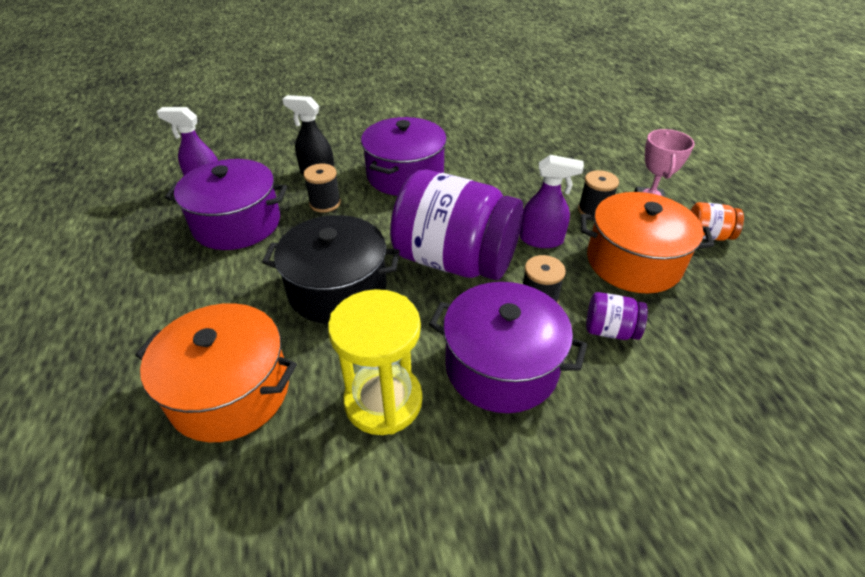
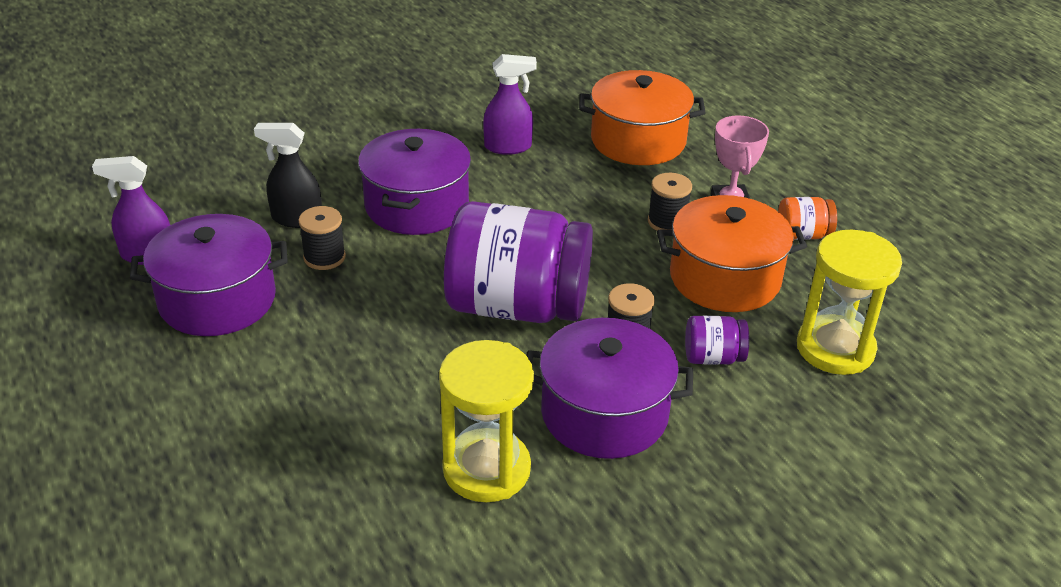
camera: 15 degrees left, 5 degrees down
(230, 391) = (307, 490): orange pot -> orange pot (638, 140)
(337, 289) = (385, 360): black pot -> none
(541, 240) = (613, 267): purple spray bottle -> purple spray bottle (508, 147)
(726, 340) = (835, 348): none -> yellow hourglass

